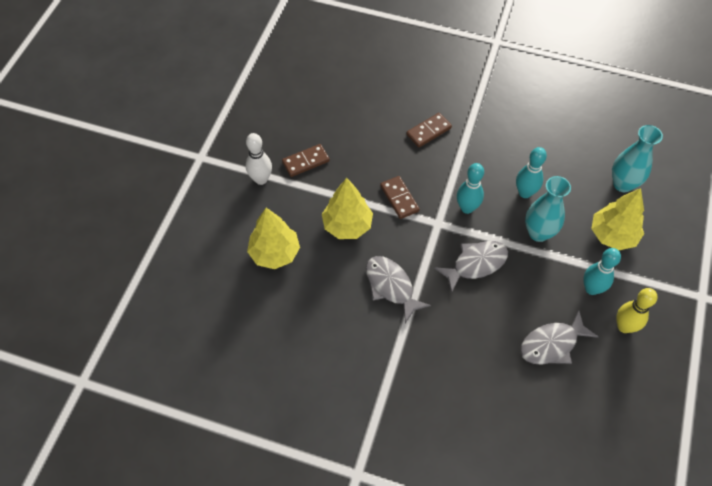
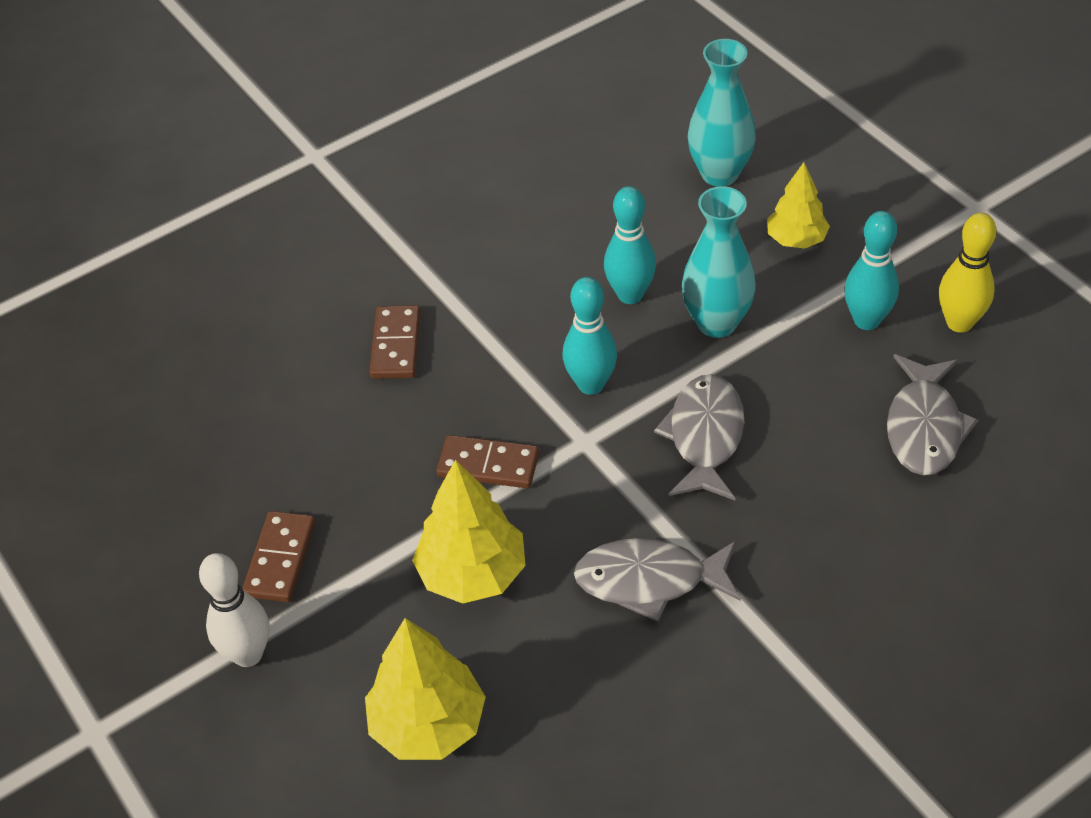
camera: 50 degrees left, 10 degrees down
(612, 235) = (796, 239): yellow tree -> yellow tree, size x0.65

